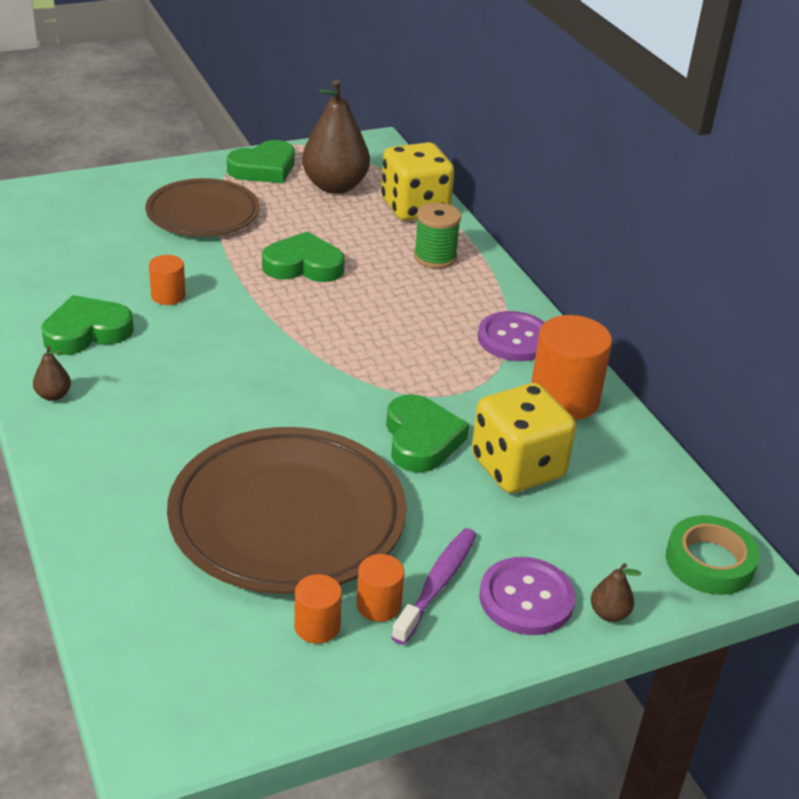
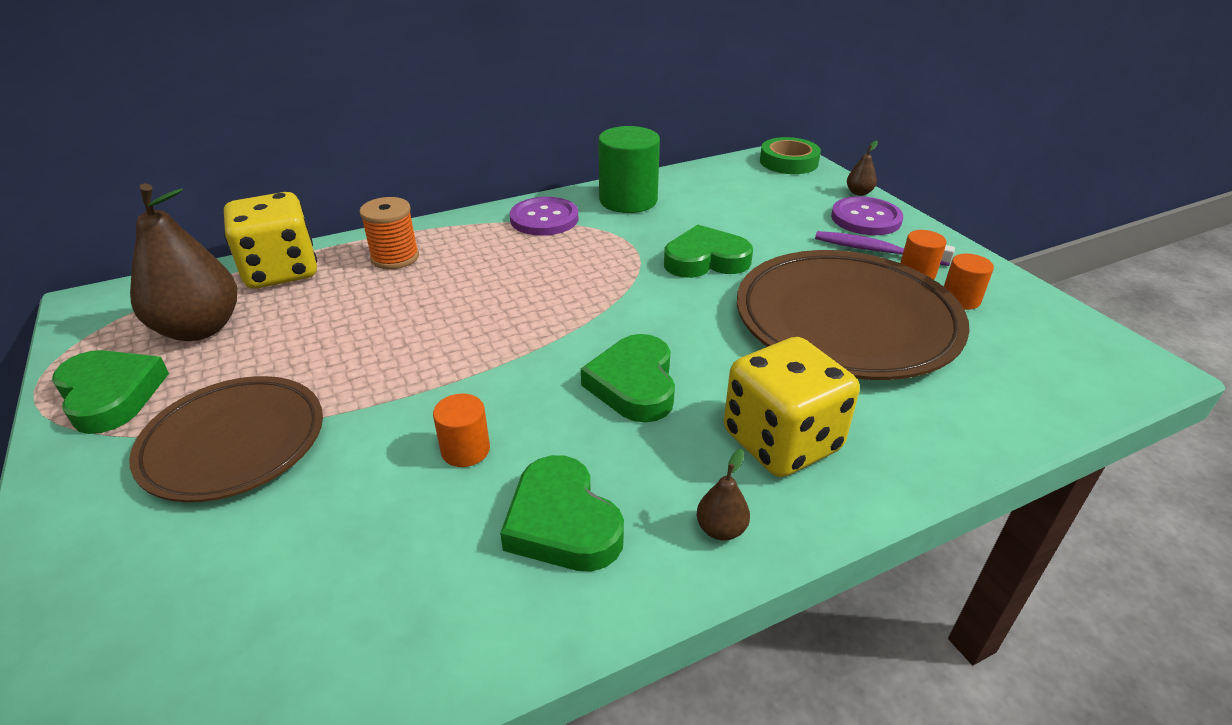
camera: 90 degrees left, 0 degrees up
(303, 265) = (399, 341): green heart -> green heart (634, 384)
(435, 257) = (395, 257): green spool -> orange spool
(517, 467) = (724, 220): yellow dice -> yellow dice (781, 441)
(564, 399) = (628, 200): orange cylinder -> green cylinder

